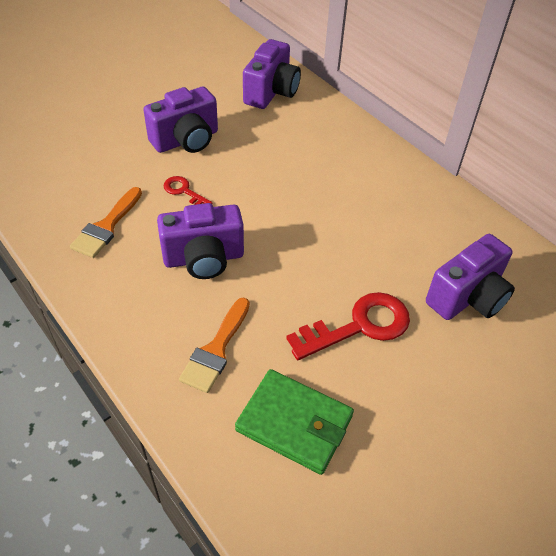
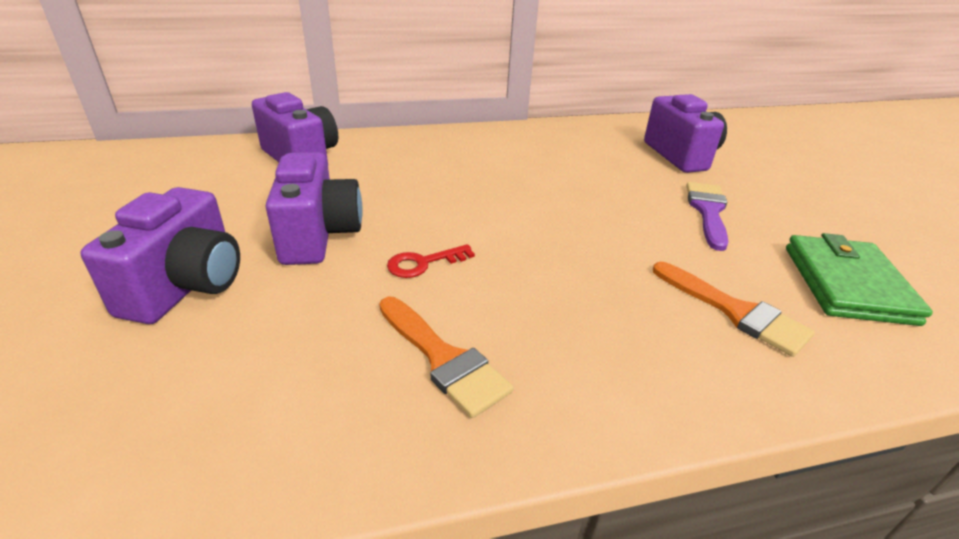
camera: 65 degrees left, 15 degrees down
(204, 258) = (567, 280): purple camera -> purple camera (187, 286)
(294, 423) = (847, 284): green wallet -> green wallet turned 45 degrees counterclockwise
(359, 326) = (708, 211): red key -> purple brush

